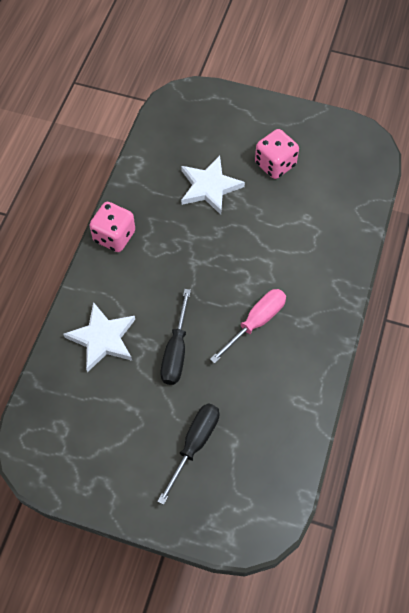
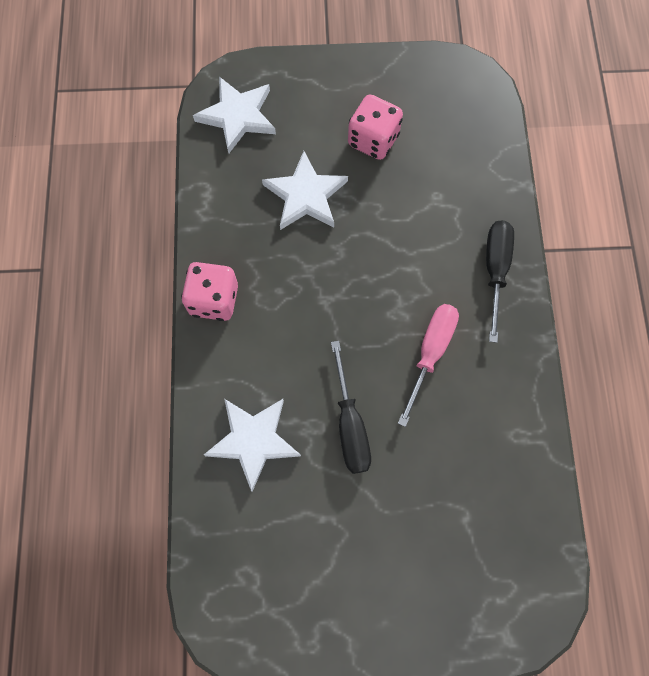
camera: 20 degrees left, 10 degrees up
(183, 120) = (238, 116): none -> white star
(194, 444) = (419, 536): black screwdriver -> black screwdriver (495, 270)

